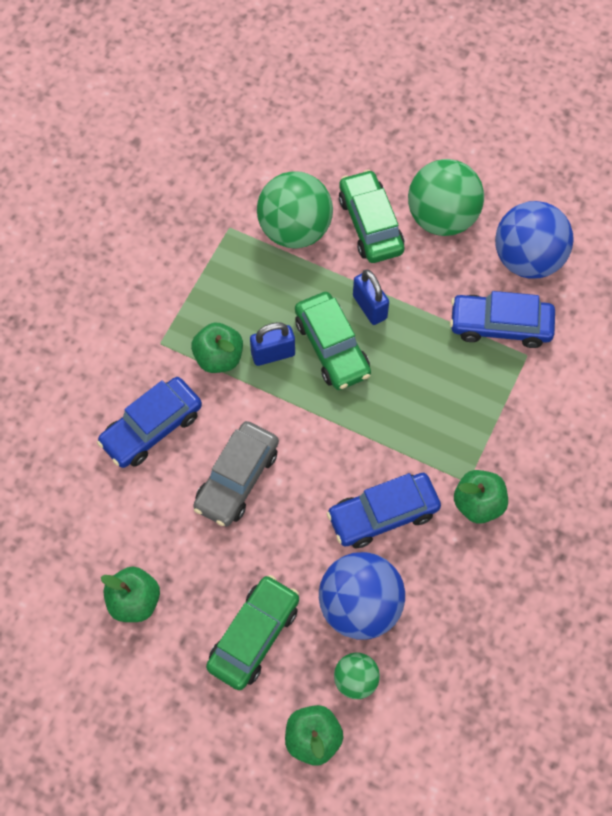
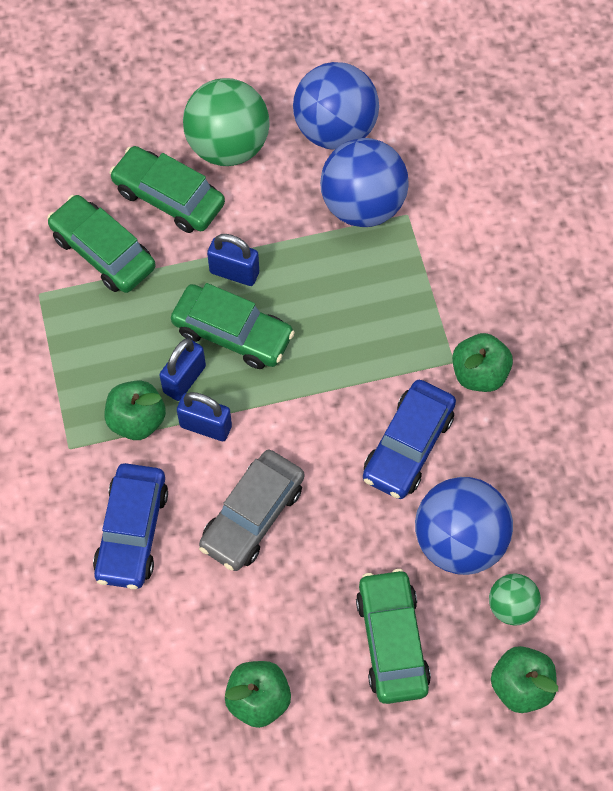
camera: 40 degrees left, 0 degrees up
(237, 479) = (252, 516): grey car -> grey car turned 45 degrees clockwise
(259, 396) = (206, 426): none -> blue padlock
(295, 230) = (103, 252): green ball -> green car
(500, 325) = (362, 205): blue car -> blue ball

